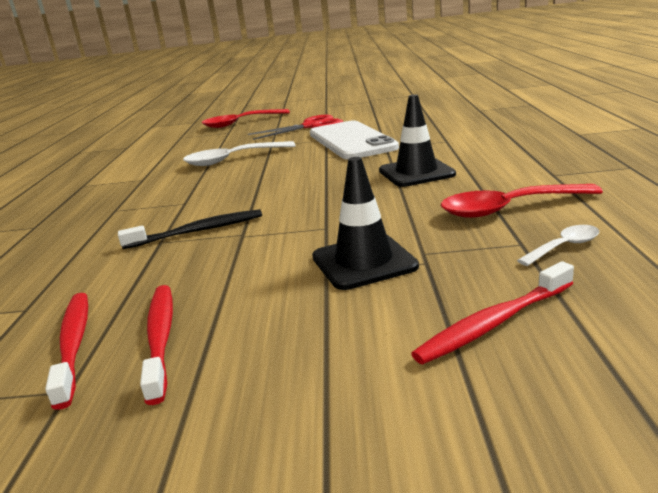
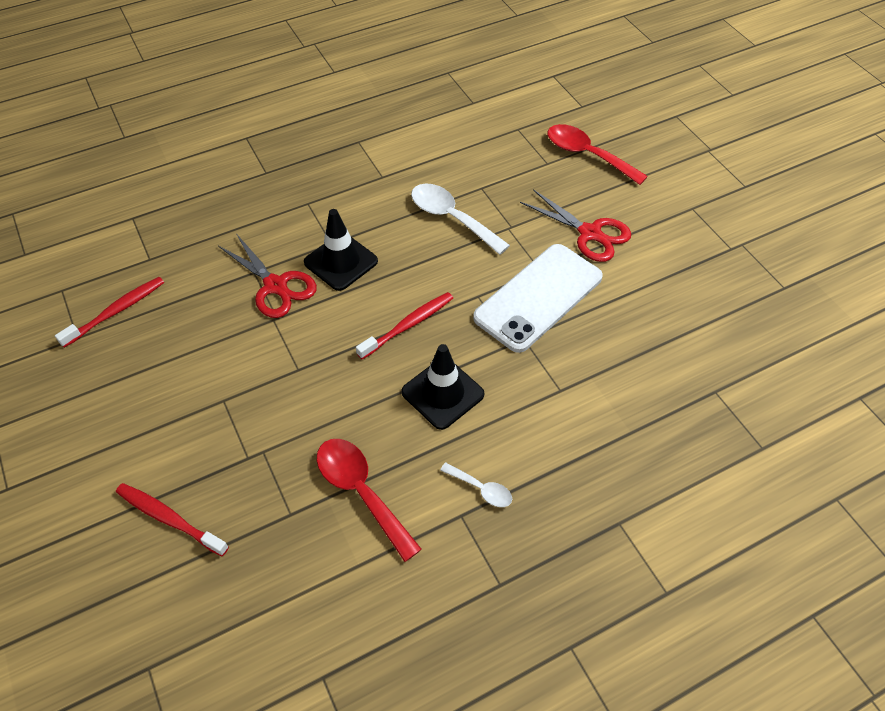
camera: 60 degrees right, 30 degrees up
(160, 338) = (128, 350): red toothbrush -> red toothbrush (408, 325)
(197, 231) = (275, 286): black toothbrush -> red scissors
(364, 262) = (241, 418): black traffic cone -> black traffic cone (341, 262)
(564, 247) = (288, 544): white spoon -> white spoon (481, 489)

